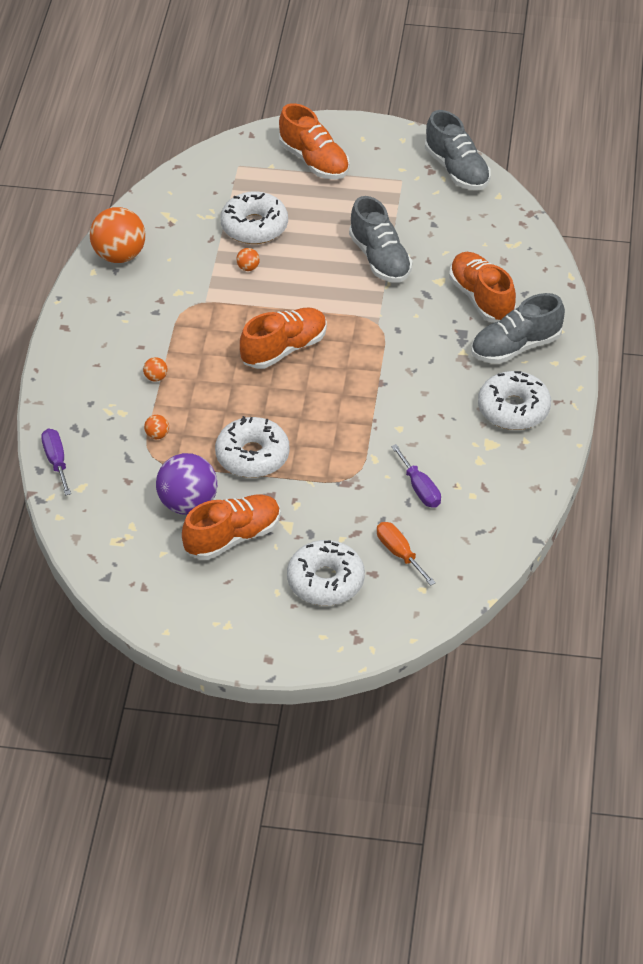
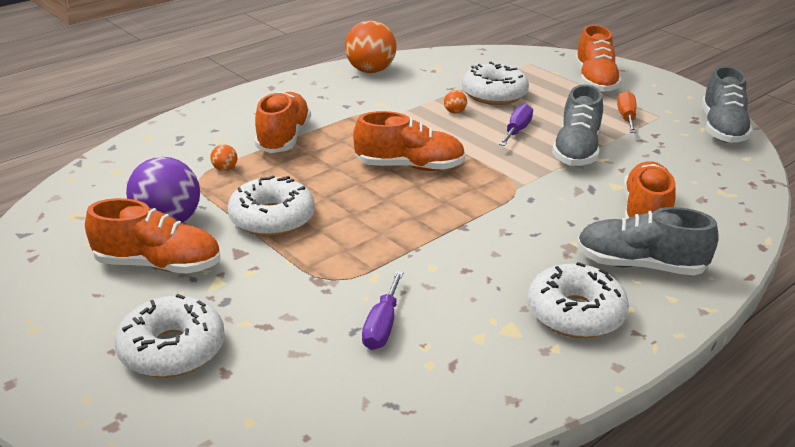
camera: 40 degrees right, 15 degrees down
(56, 461) = (131, 148): purple screwdriver -> purple screwdriver (517, 130)
(155, 377) = (283, 138): orange ball -> orange shoe
(399, 553) = (277, 371): orange screwdriver -> orange screwdriver (626, 117)

